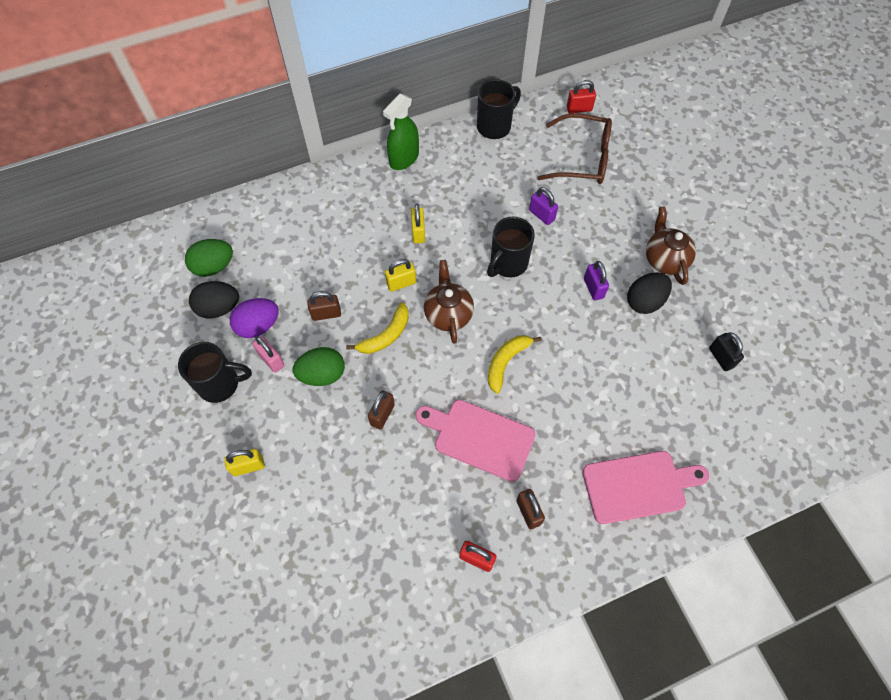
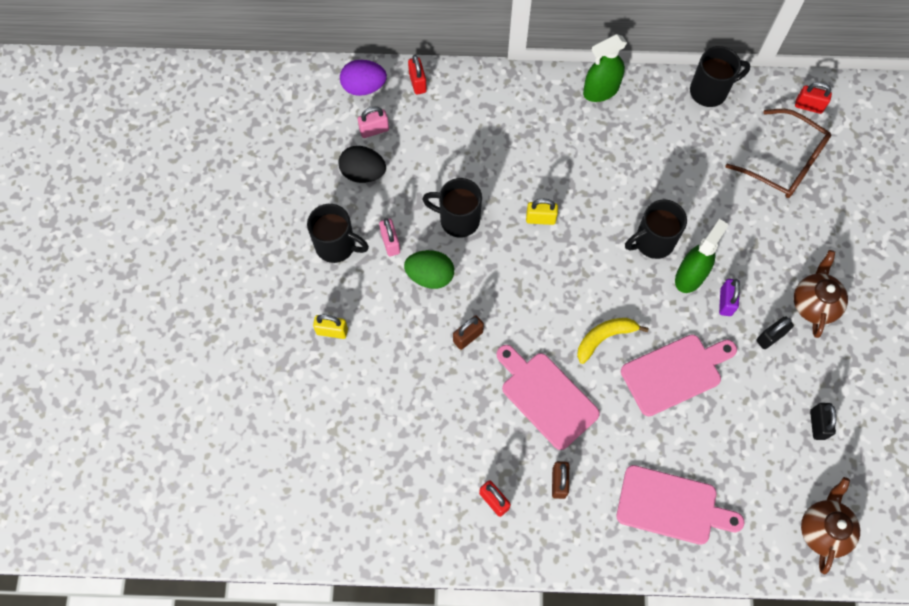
camera: 25 degrees right, 5 degrees up
(214, 266) = (374, 130): green egg -> pink padlock
(238, 211) = (417, 83): none -> red padlock
(258, 326) = (391, 205): purple egg -> purple egg (364, 87)
(326, 314) = (457, 219): brown padlock -> black mug
(386, 335) = (503, 264): yellow banana -> none
(418, 232) = (580, 174): yellow padlock -> none
(448, 314) = (571, 268): brown teapot -> brown teapot (823, 529)
(541, 215) = (711, 206): purple padlock -> none
(553, 279) = (690, 276): none -> green spray bottle
(582, 366) = (675, 373): none -> pink cutting board
(644, 301) = (770, 337): black egg -> black padlock

